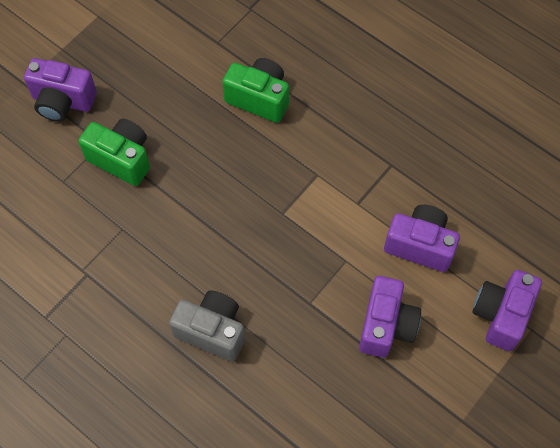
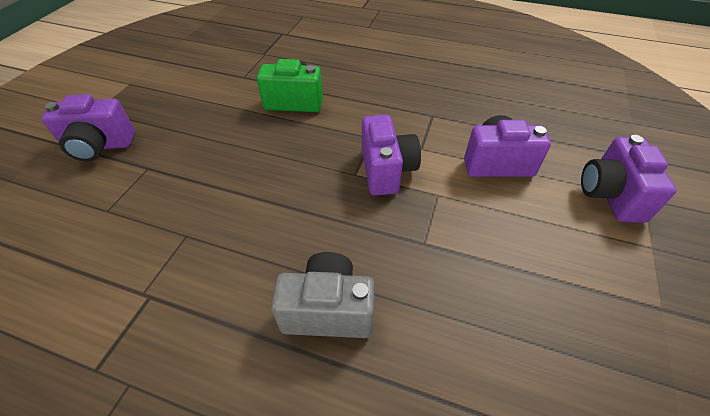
camera: 20 degrees left, 15 degrees down
(121, 159) = (172, 175): green camera -> none
(386, 326) = (514, 239): purple camera -> purple camera (386, 170)

